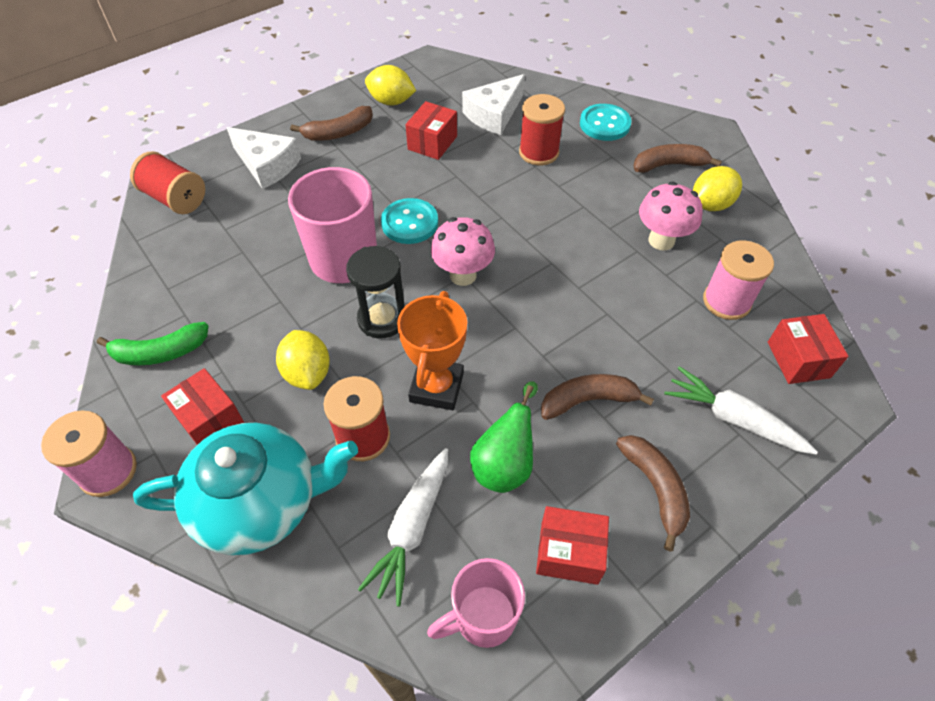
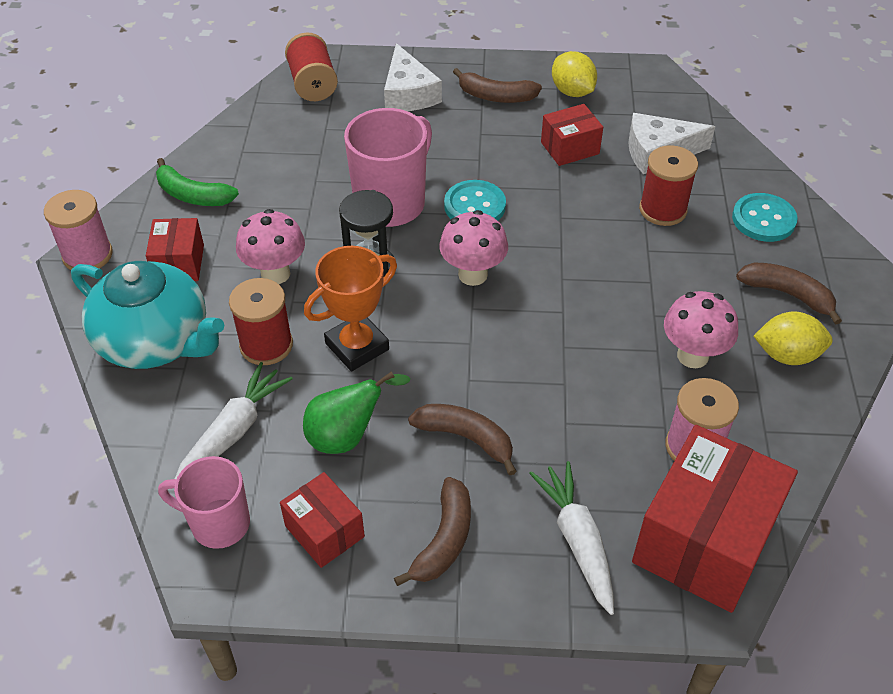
camera: 40 degrees right, 5 degrees down
(307, 373) = (275, 274): yellow lemon -> pink mushroom
(412, 528) = (234, 430): white carrot -> white carrot turned 150 degrees clockwise
(798, 359) = (704, 540): red box -> red box, size x1.94

